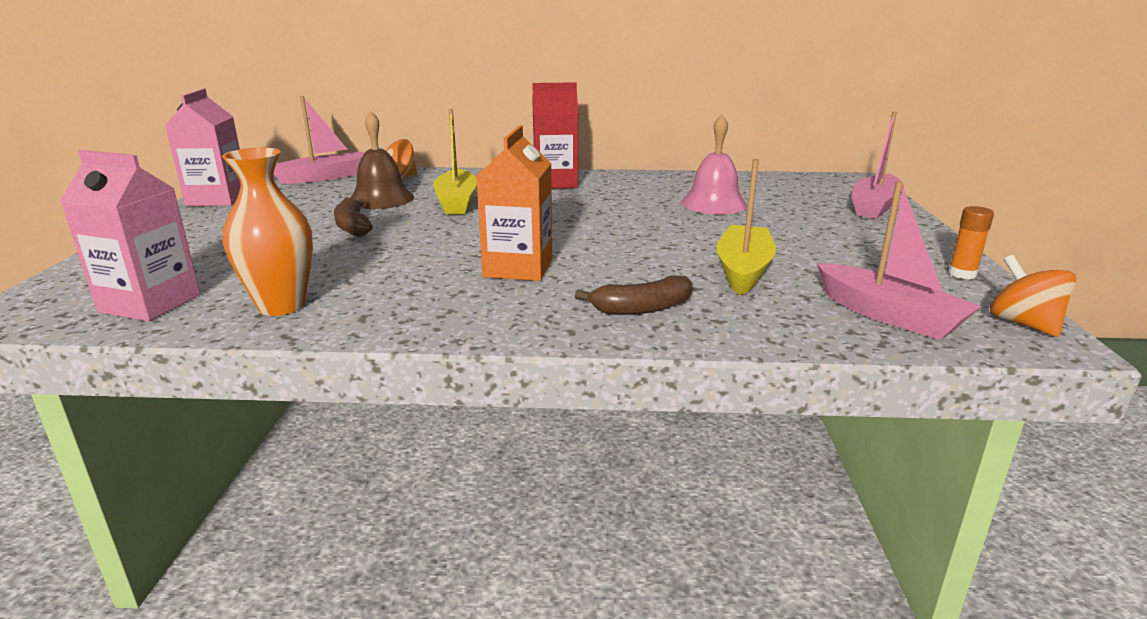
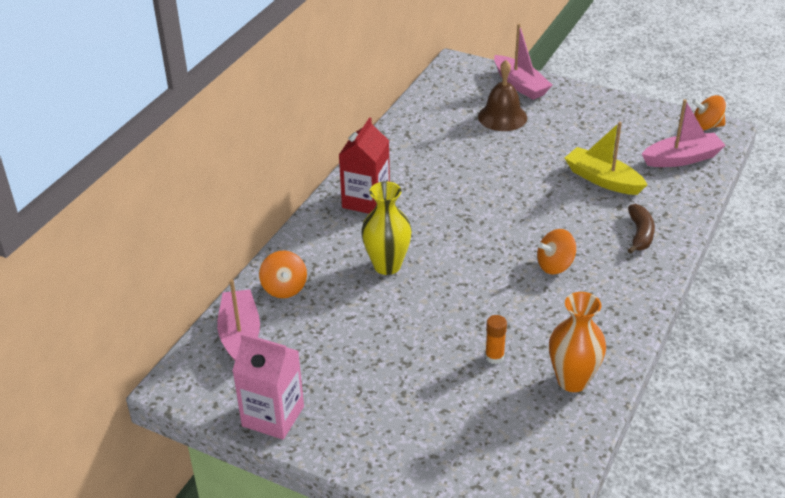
camera: 65 degrees left, 15 degrees up
(150, 303) = (539, 447): pink carton -> none
(353, 227) = (419, 332): brown banana -> none
(381, 199) = (347, 307): brown bell -> brown bell (502, 117)
(456, 202) = (387, 265): yellow boat -> yellow vase
(518, 268) = (555, 265): orange carton -> orange spinning top
(713, 204) = (473, 144): pink bell -> none
(962, 274) = (642, 111): orange glue stick -> orange glue stick (494, 357)

